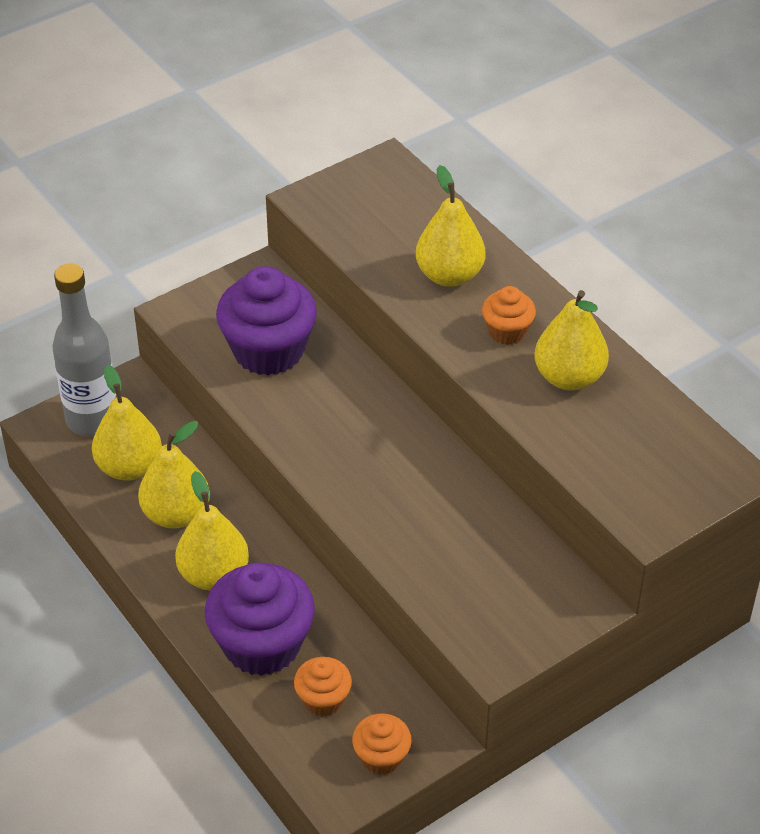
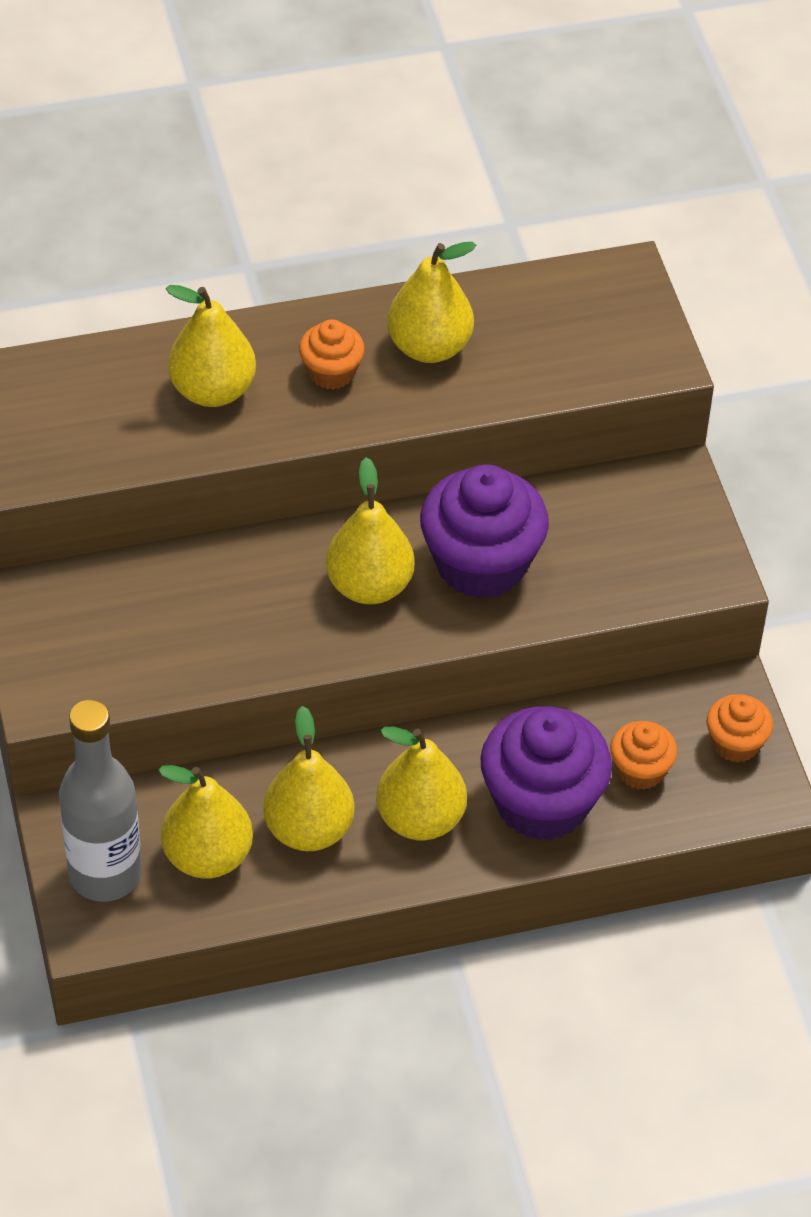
camera: 70 degrees left, 5 degrees up
(268, 351) = (164, 627): purple cupcake -> purple cupcake (481, 564)
(365, 448) = (369, 586): none -> yellow pear

